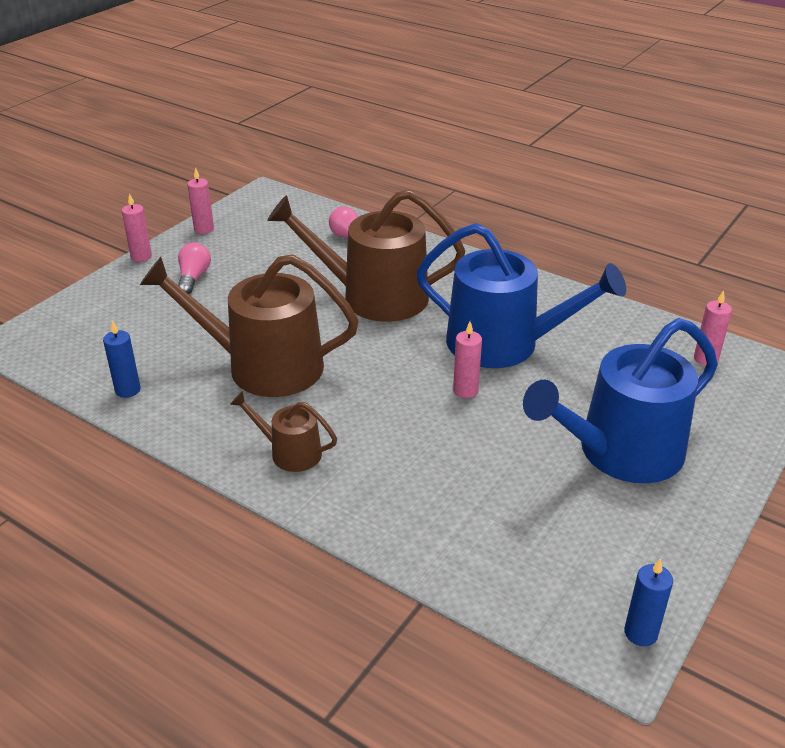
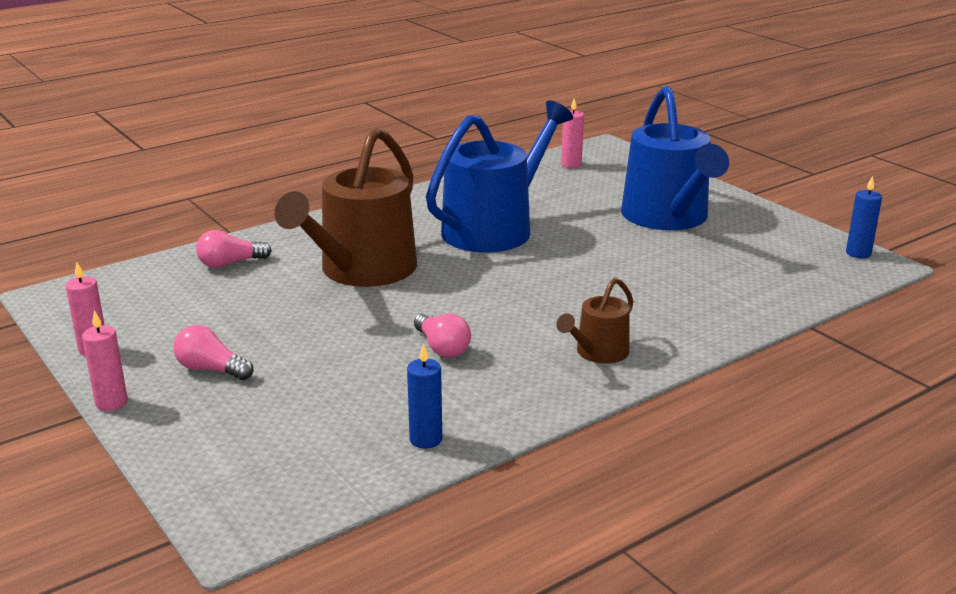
camera: 70 degrees left, 10 degrees down
(263, 366) = (442, 347): brown watering can -> pink light bulb
(465, 390) = (553, 257): pink candle -> none

